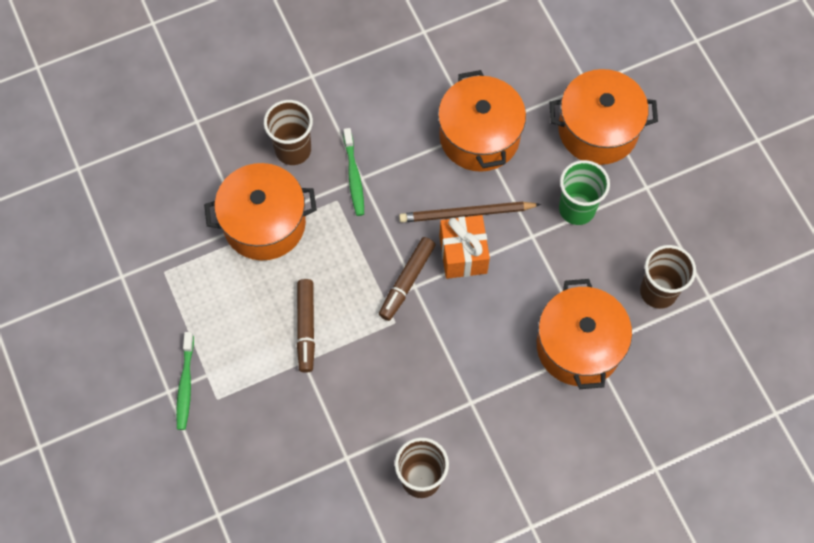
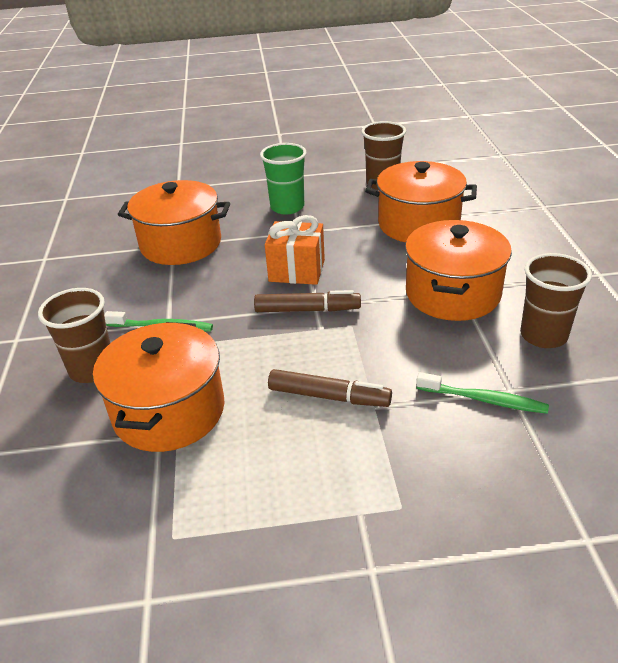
camera: 70 degrees left, 30 degrees down
(185, 384) = (367, 543): green toothbrush -> green toothbrush (483, 399)
(407, 281) = (307, 310): brown marker -> brown marker turned 45 degrees counterclockwise
(466, 213) = (255, 262): brown pencil -> none
(598, 130) = (222, 188): orange pot -> orange pot (452, 293)

